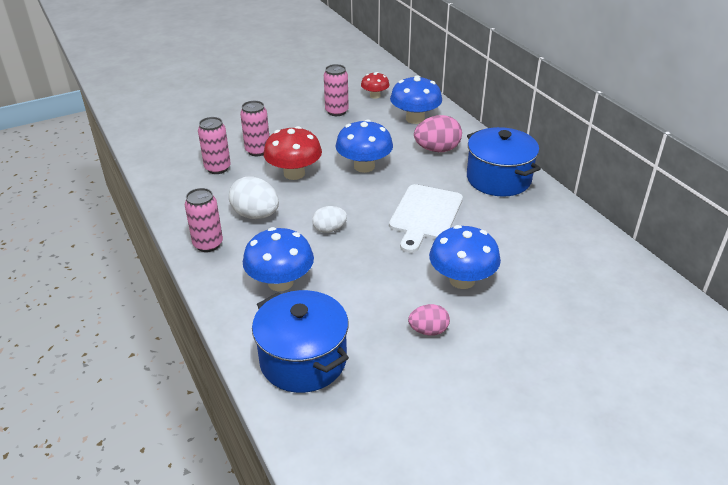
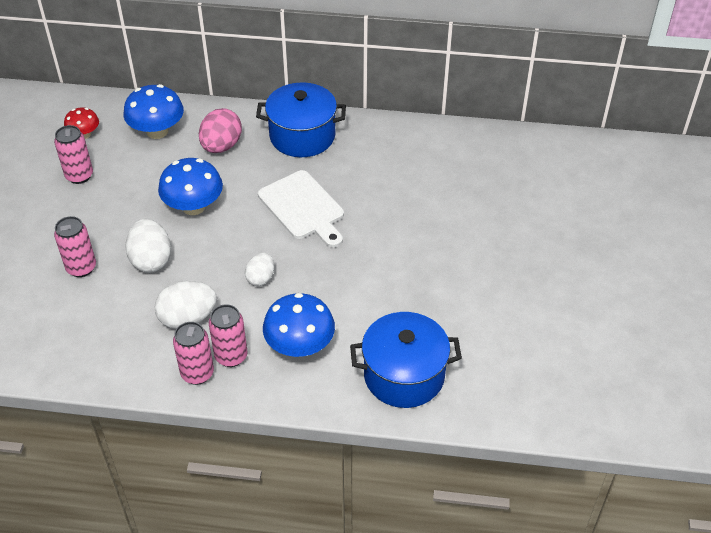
camera: 55 degrees left, 10 degrees up
(217, 168) = (78, 312): pink can -> pink can (231, 356)
(294, 173) = (151, 260): red mushroom -> white egg
(428, 330) = (436, 284): pink egg -> none
(462, 280) = (400, 233): blue mushroom -> none

